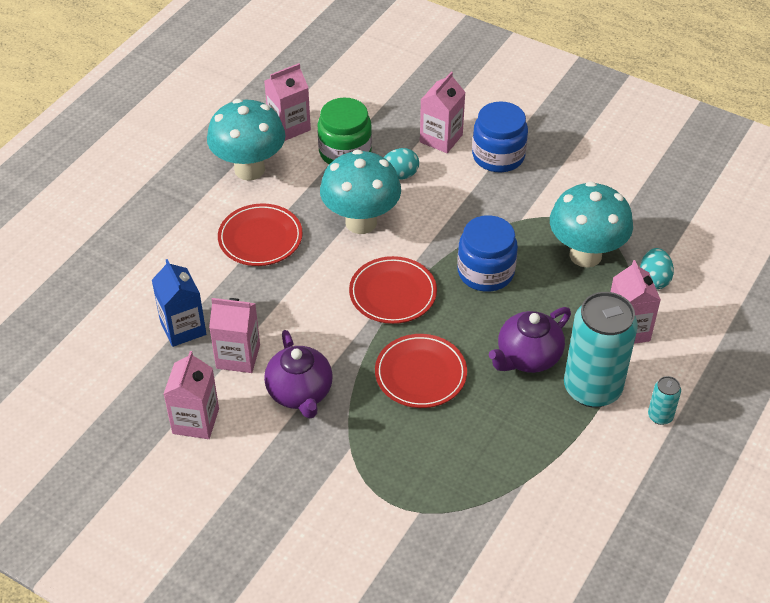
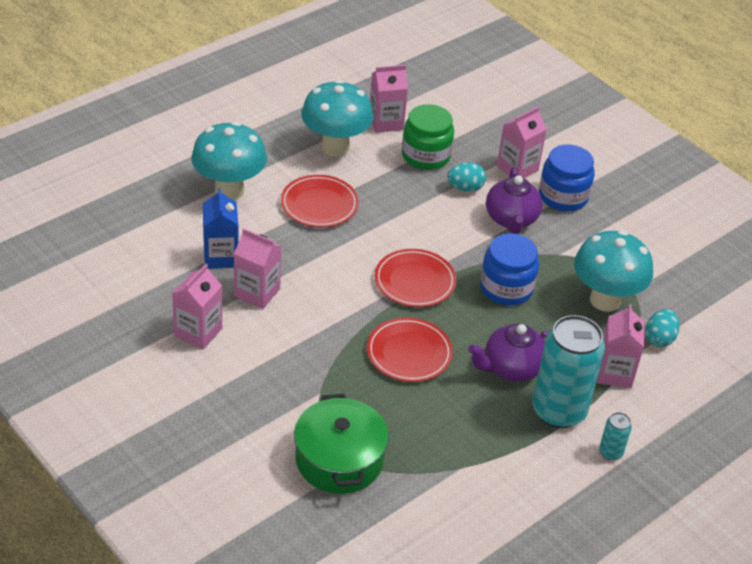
camera: 15 degrees right, 5 degrees down
(300, 393) = (297, 337): purple teapot -> purple teapot (511, 219)
(361, 222) = (413, 216): turquoise mushroom -> turquoise mushroom (229, 190)
(401, 515) = (339, 459): none -> green pot

